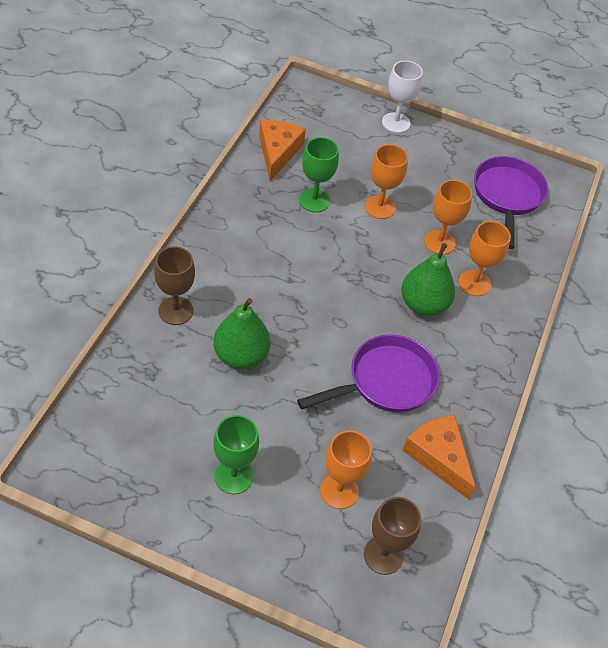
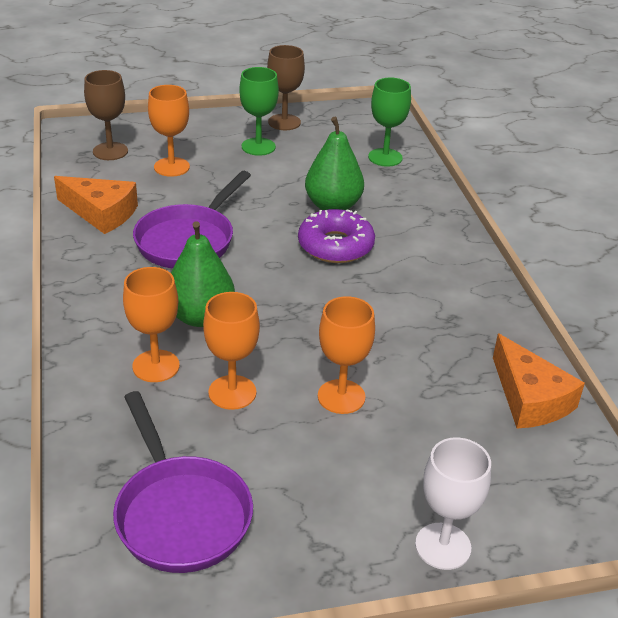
camera: 150 degrees right, 15 degrees down
(176, 311) = (422, 210): brown goblet -> brown goblet (284, 122)
(279, 314) = (335, 246): none -> purple donut
(314, 201) = (421, 363): green goblet -> green goblet (385, 157)

